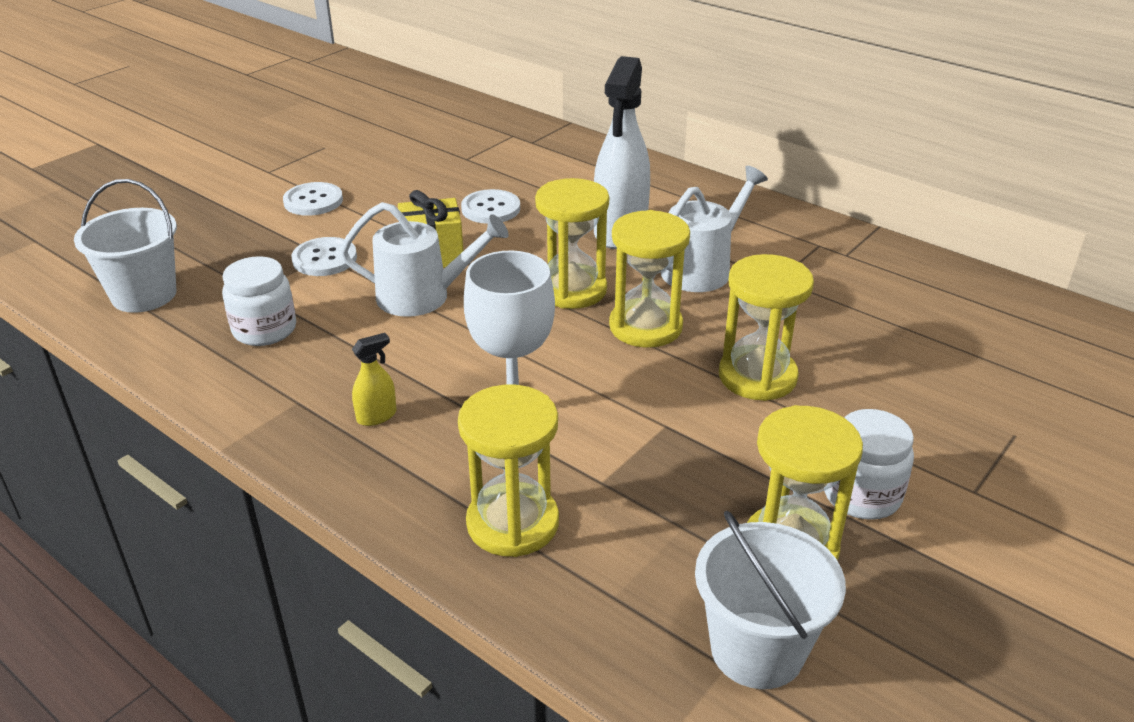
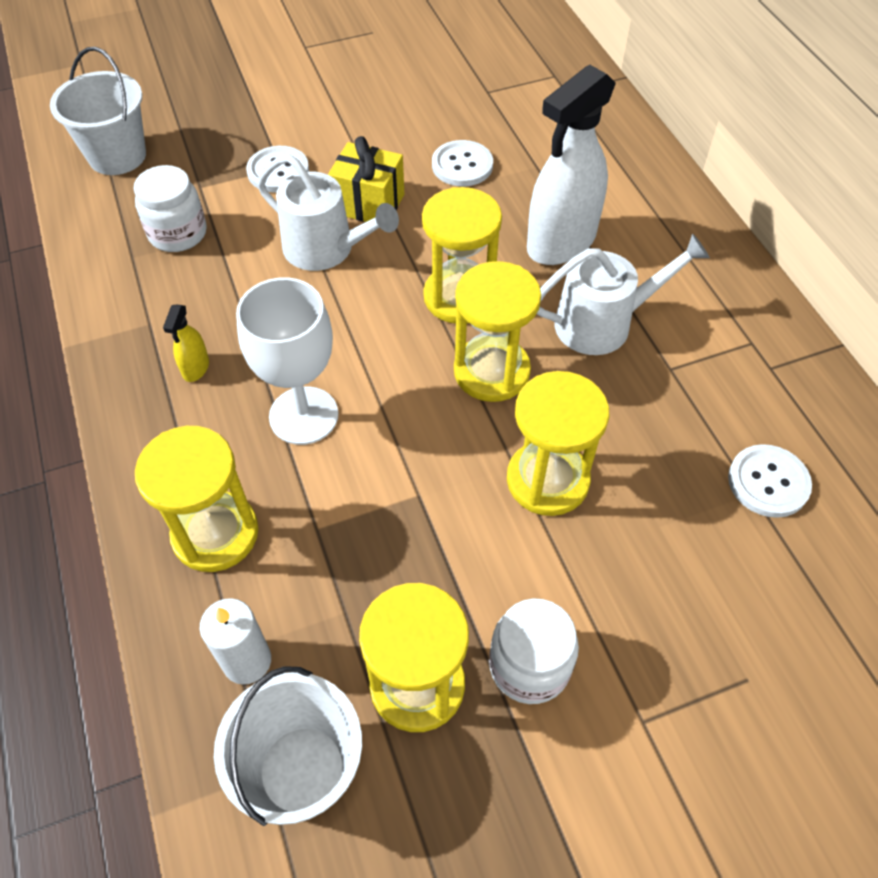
camera: 30 degrees right, 20 degrees up
(313, 201) = (316, 97): white button -> white button (768, 482)
(377, 416) = (195, 368): yellow spray bottle -> yellow spray bottle turned 105 degrees clockwise
(631, 598) = (247, 661): none -> white candle

